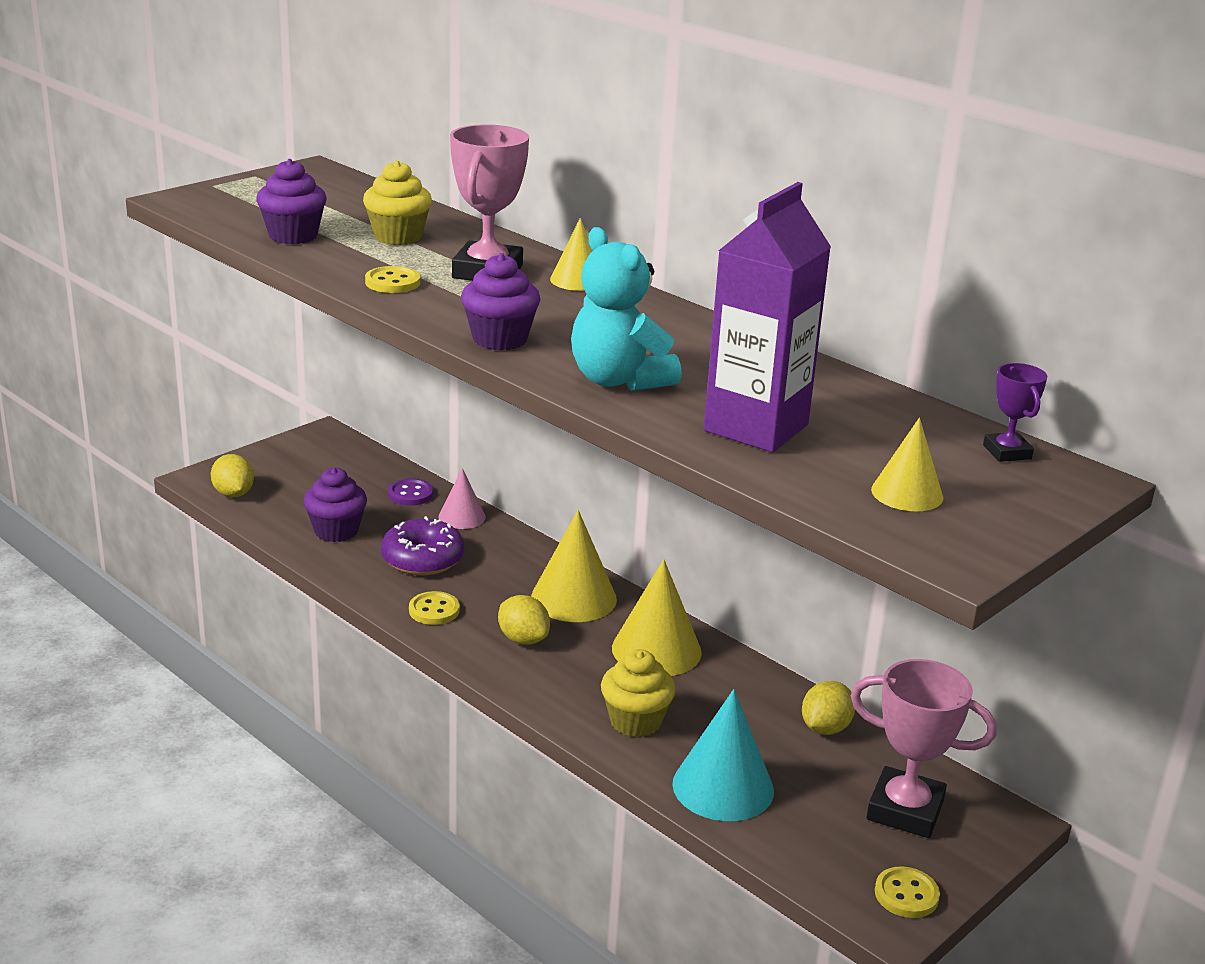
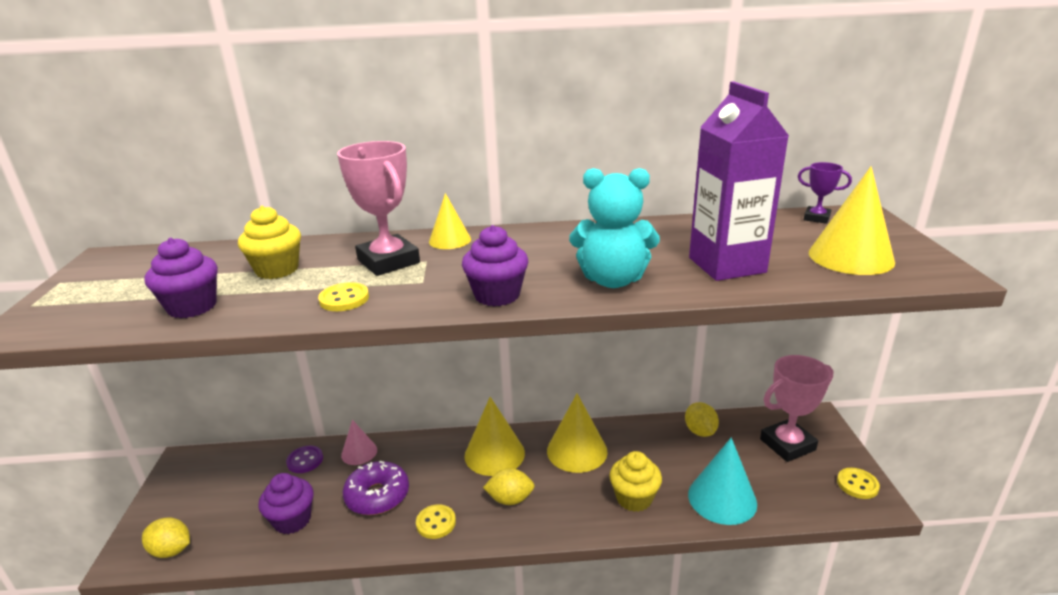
camera: 45 degrees left, 0 degrees up
(907, 493) = (850, 257): yellow cone -> yellow cone, size x1.68

